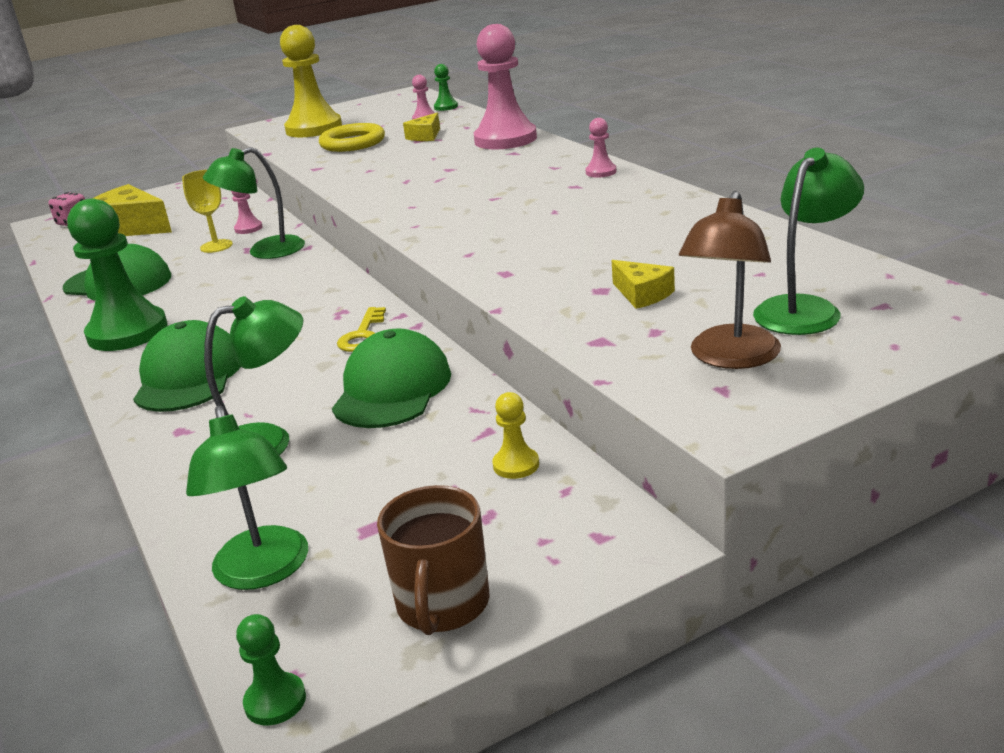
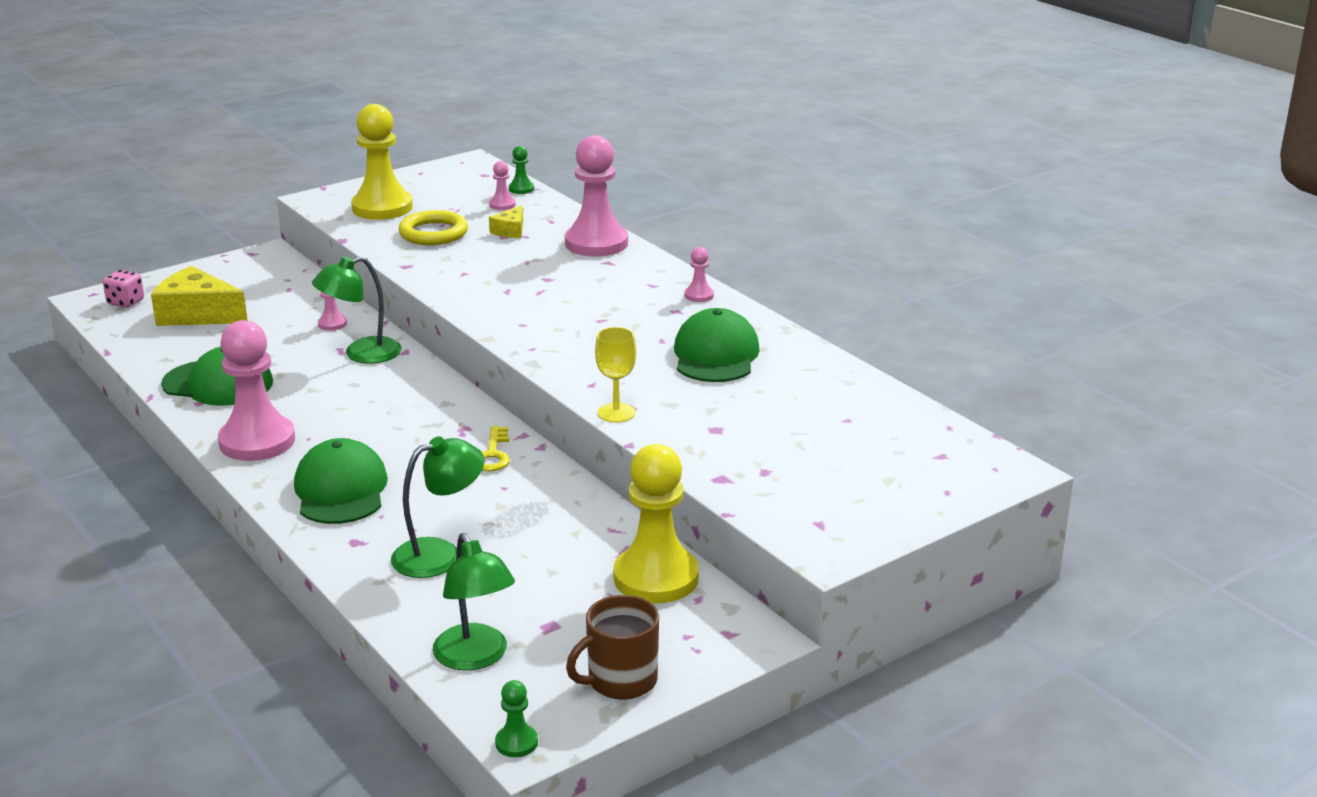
camera: 10 degrees left, 0 degrees up
(127, 332) = (257, 441): green pawn -> pink pawn
(216, 246) = (306, 344): yellow goblet -> yellow goblet (616, 413)
(392, 389) = (535, 509): green cap -> green cap (715, 355)
(442, 605) = (620, 681): brown mug -> brown mug turned 60 degrees clockwise
(516, 465) = (656, 578): yellow pawn -> yellow pawn, size x2.31
(642, 294) = (751, 436): yellow cheese -> none
(730, 358) = (825, 498): brown lamp -> none
(805, 309) = (882, 456): green lamp -> none

